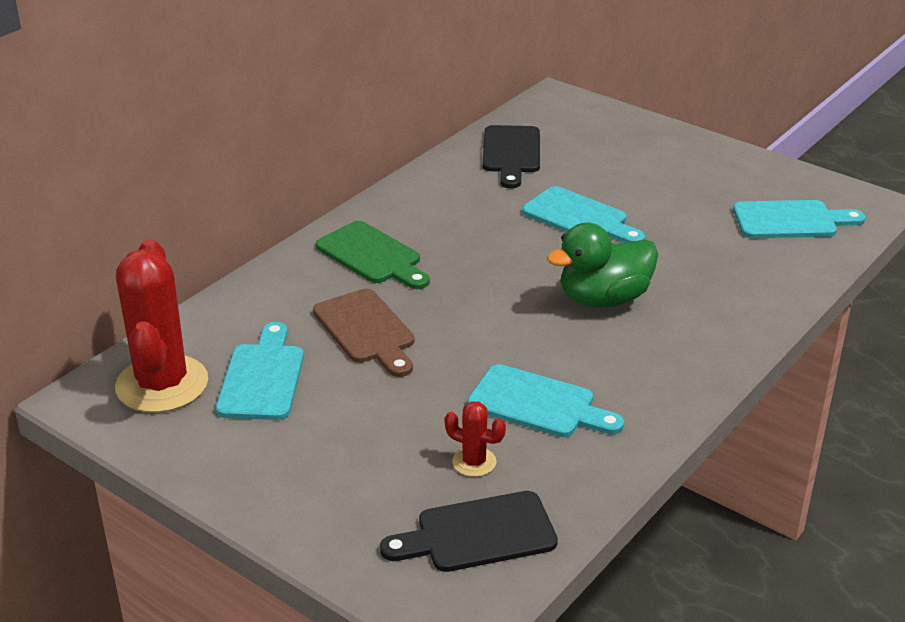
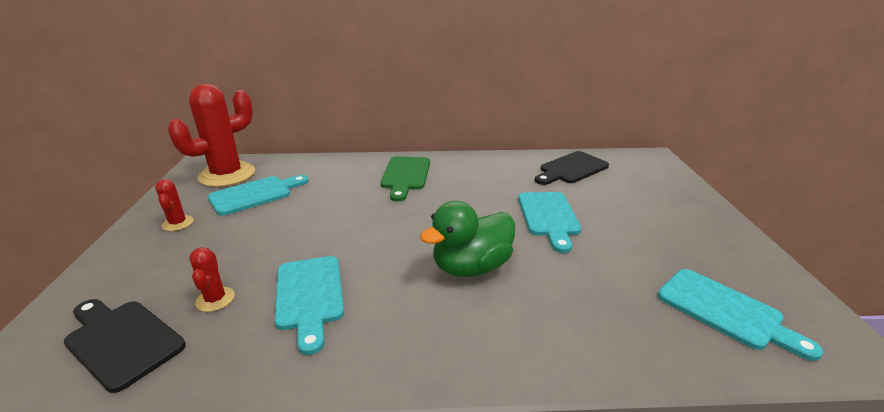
camera: 50 degrees right, 5 degrees down
(261, 455) = (178, 223): none -> red cactus
(366, 330) = (331, 203): brown cutting board -> none
(603, 299) = (471, 267): green duck -> green duck turned 60 degrees counterclockwise

